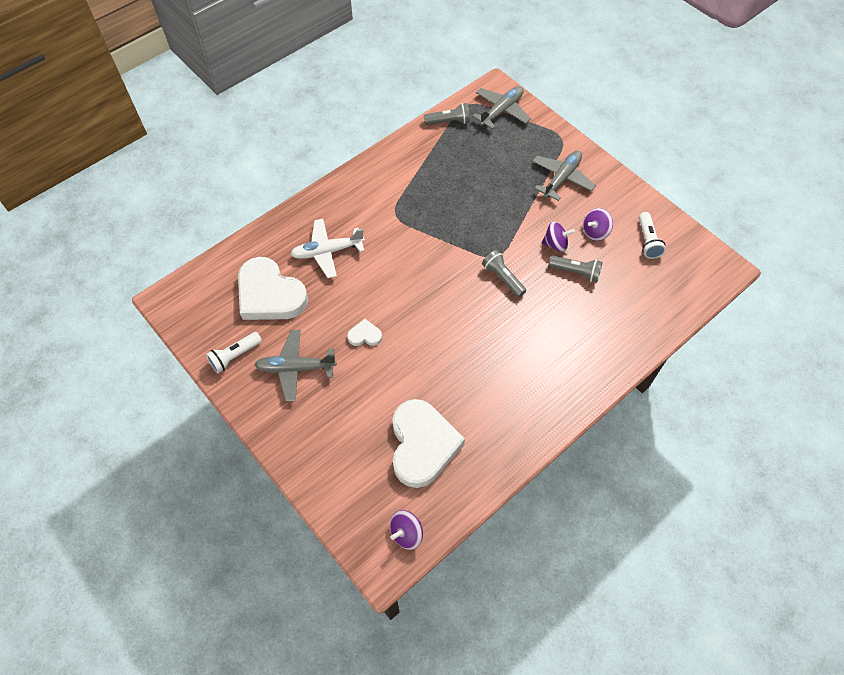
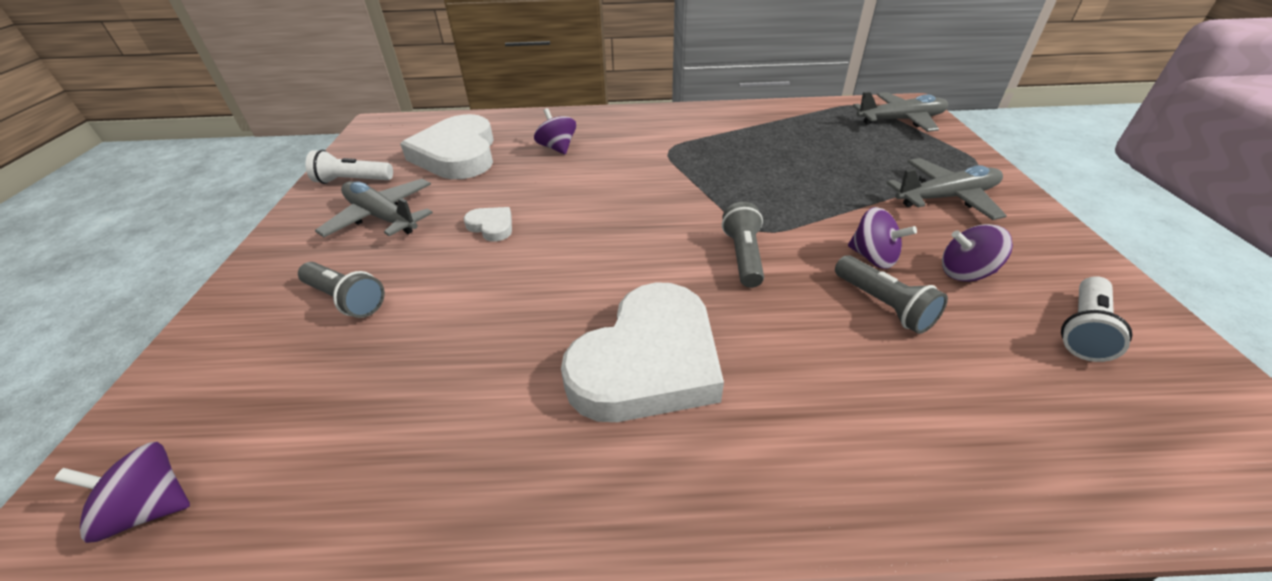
camera: 40 degrees right, 20 degrees down
(327, 252) = (557, 148): white plane -> purple spinning top
(422, 445) = (372, 387): white heart -> white heart (648, 361)
(449, 122) = (819, 109): grey flashlight -> grey flashlight (346, 299)

